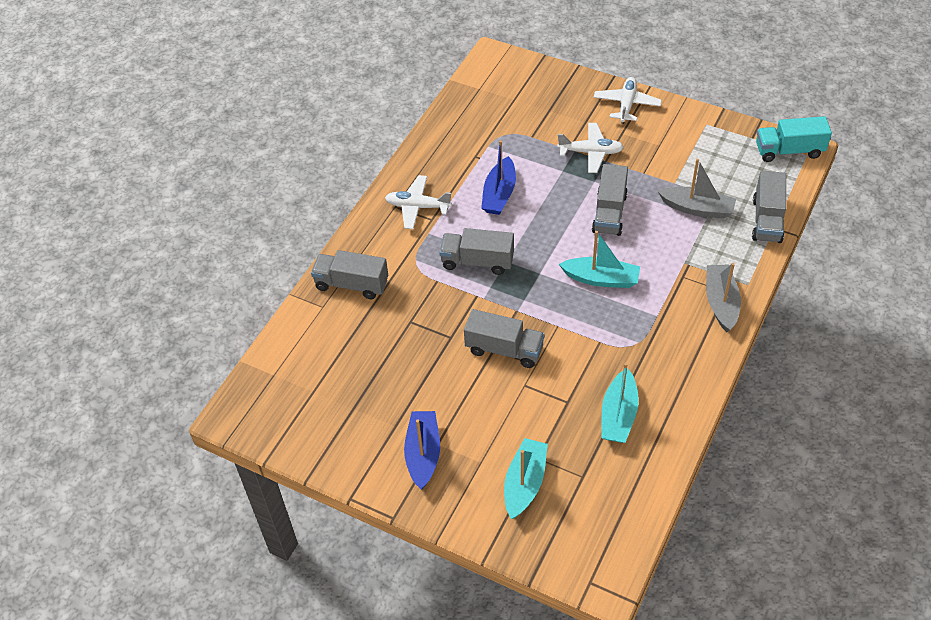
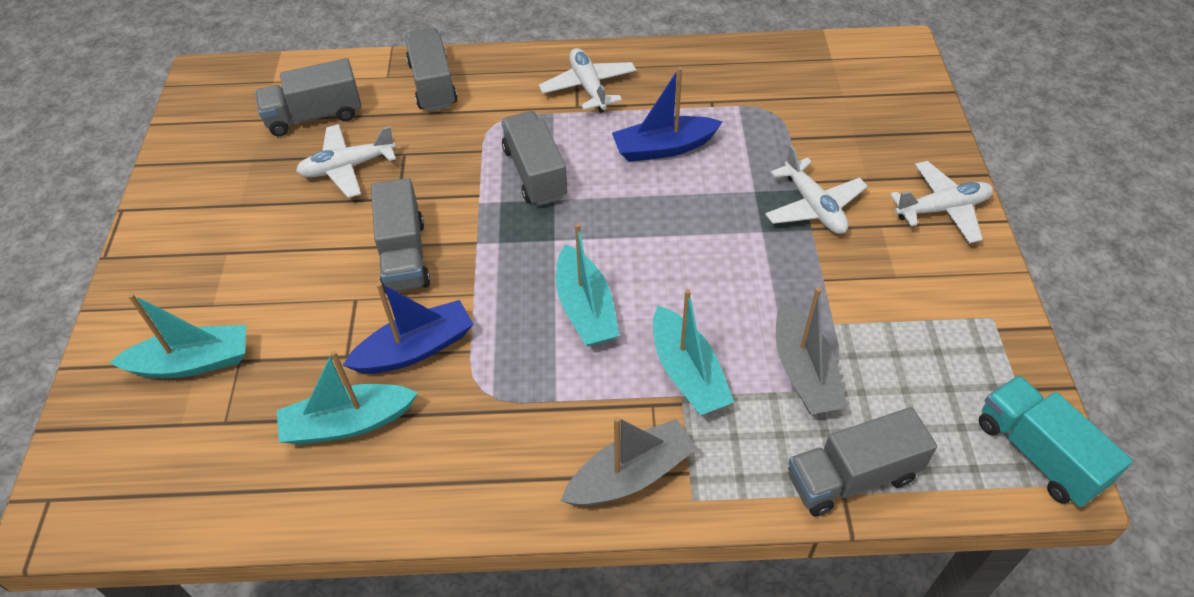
camera: 60 degrees right, 0 degrees up
(401, 355) = (347, 167): none -> white plane
(423, 454) = (206, 245): blue boat -> blue boat (415, 349)
(609, 213) = (715, 270): grey truck -> grey truck (314, 116)
(671, 254) = (687, 373): none -> turquoise boat

